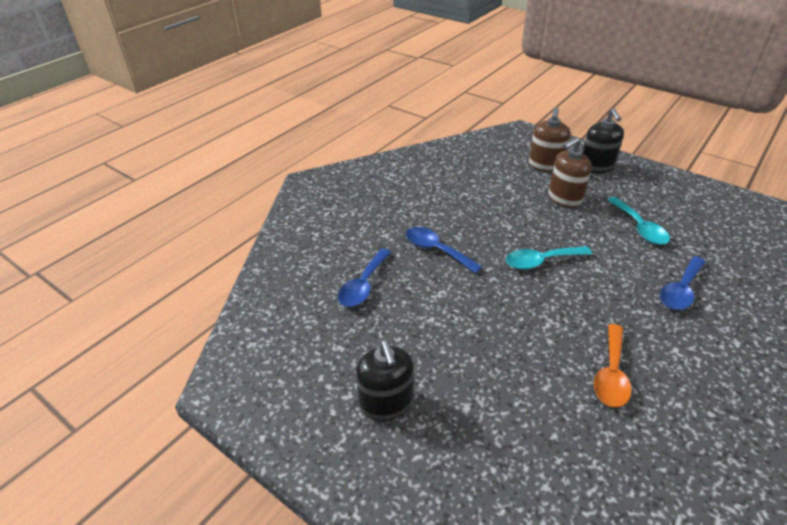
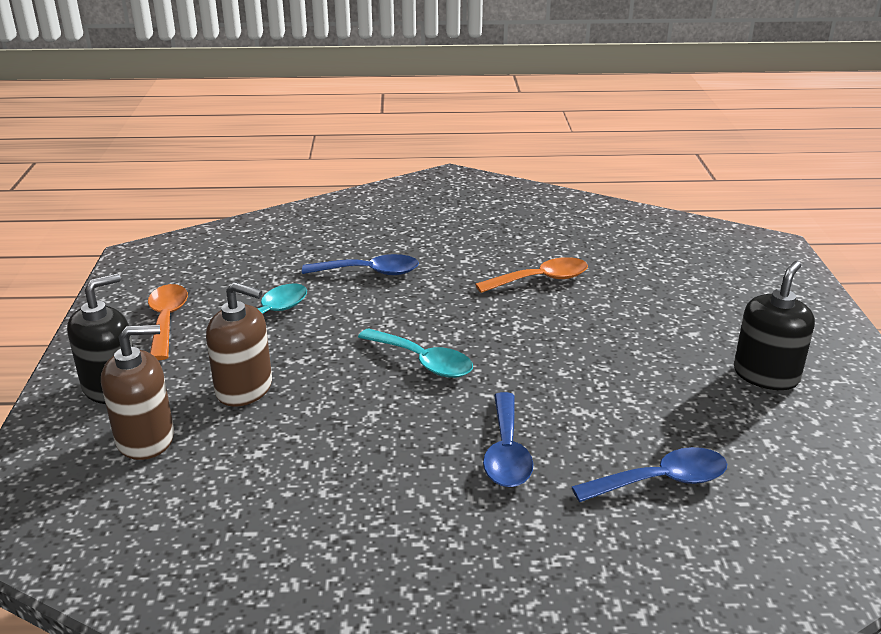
camera: 130 degrees left, 10 degrees down
(659, 195) = (166, 320): none -> orange spoon

